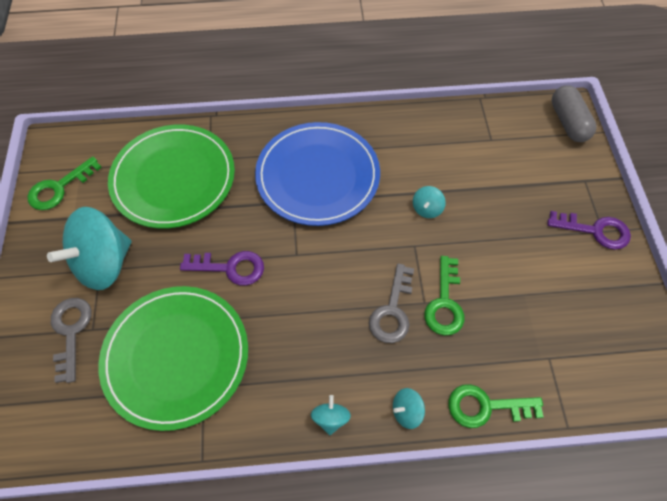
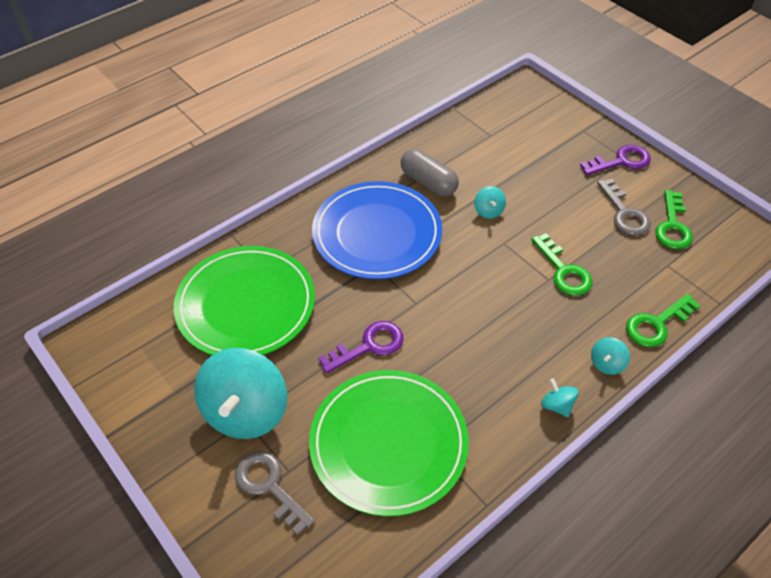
camera: 35 degrees left, 10 degrees down
(59, 188) = (134, 375): green key -> green key (673, 226)
(392, 310) = (531, 299): grey key -> grey key (624, 213)
(568, 122) = (535, 95): grey capsule -> grey capsule (428, 182)

